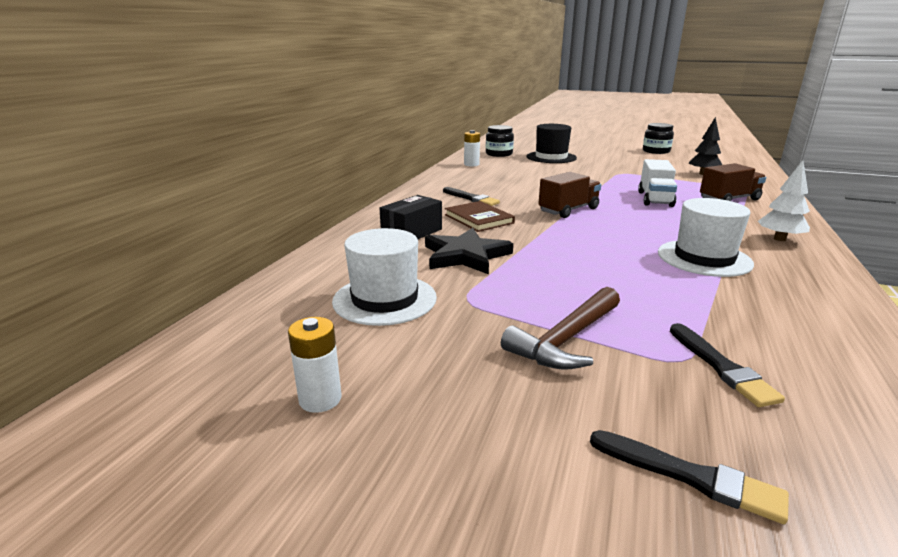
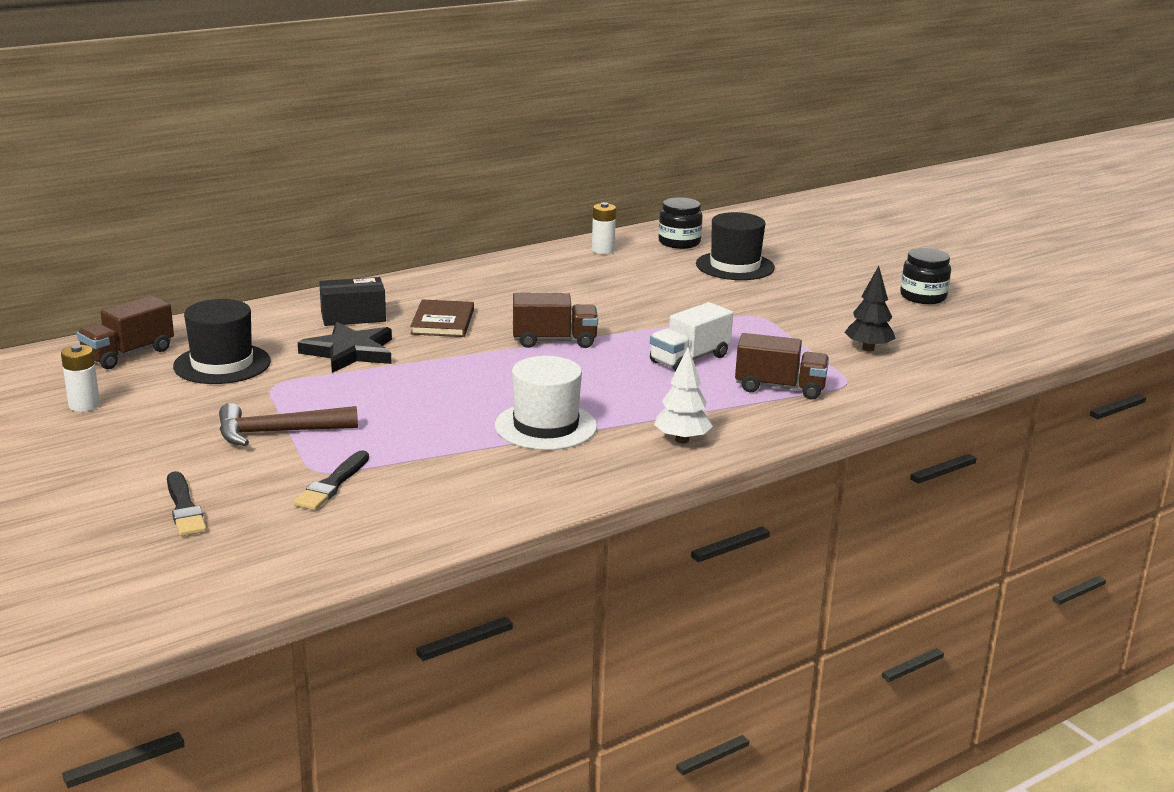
camera: 35 degrees right, 0 degrees up
(272, 323) = (128, 354): none -> brown truck
(384, 299) = (222, 364): white hat -> black hat
(471, 198) = (491, 296): black brush -> none

